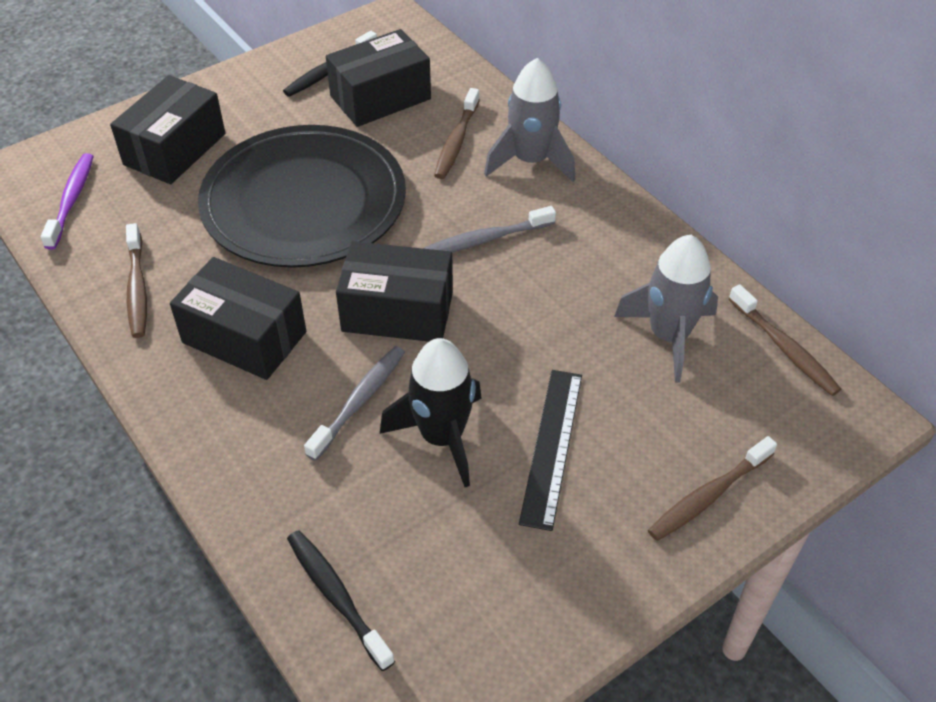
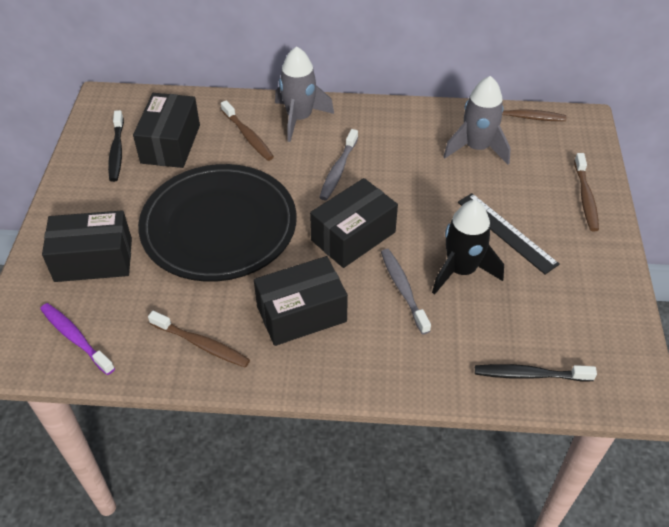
camera: 50 degrees left, 0 degrees up
(175, 149) = (93, 260): black box -> black box turned 75 degrees counterclockwise

